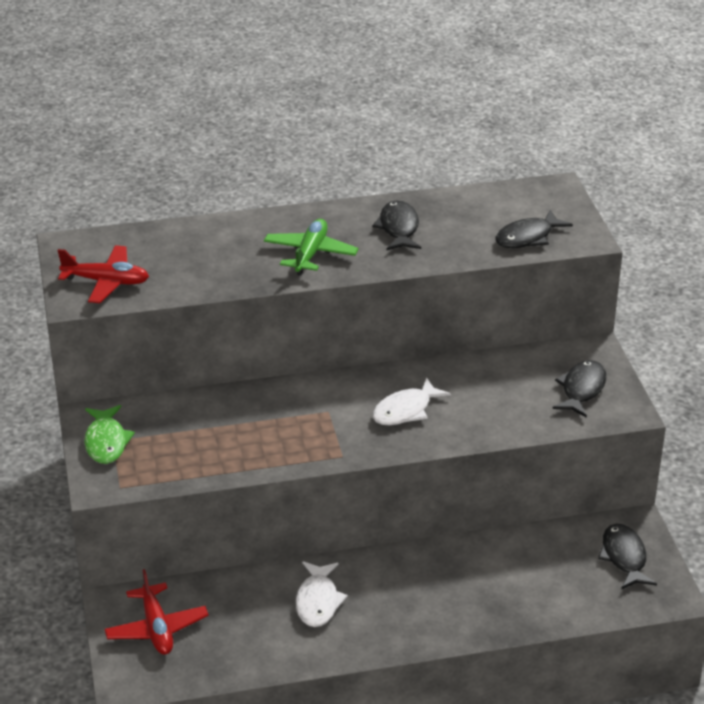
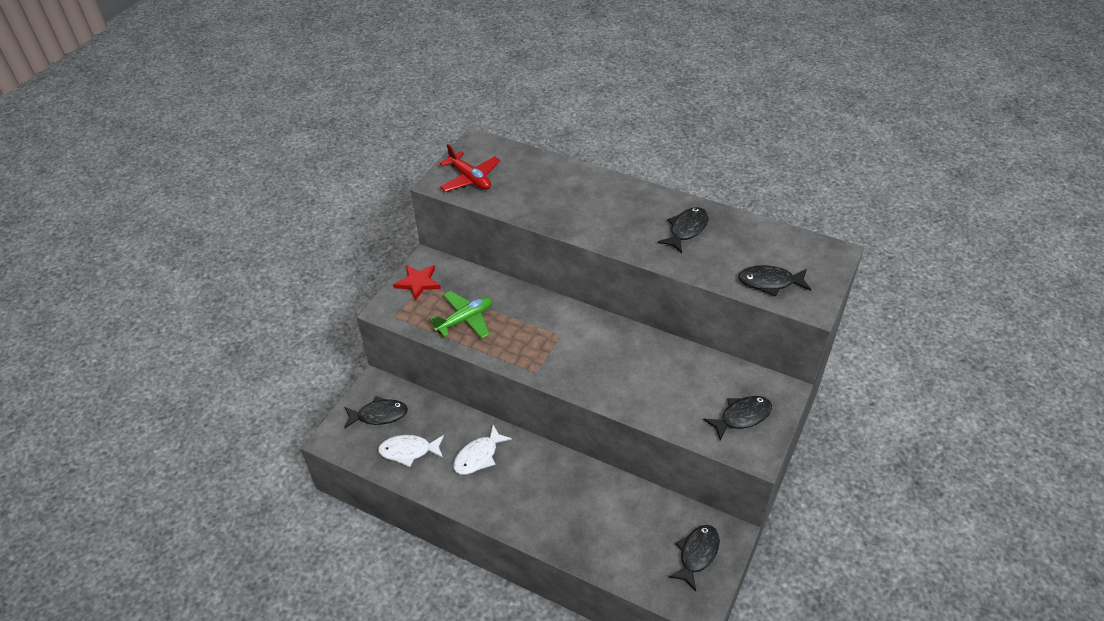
camera: 40 degrees right, 10 degrees up
(106, 442) = (418, 283): green fish -> red star
(157, 628) = (379, 415): red plane -> black fish
(310, 254) = (608, 220): green plane -> green plane (465, 320)
(405, 410) = (607, 363): white fish -> white fish (409, 451)

